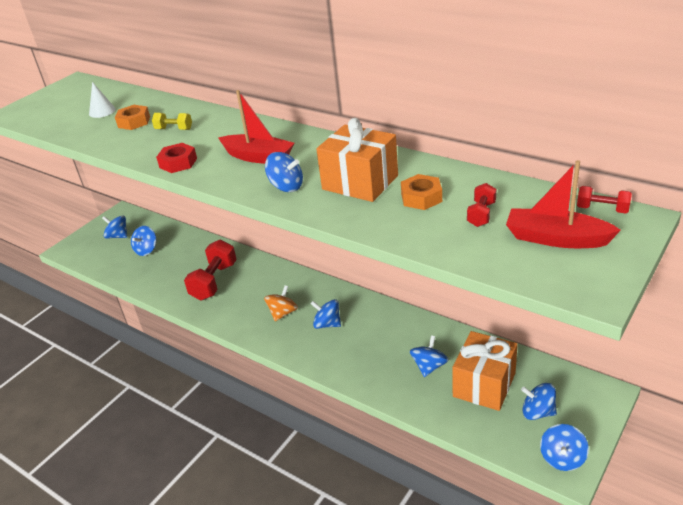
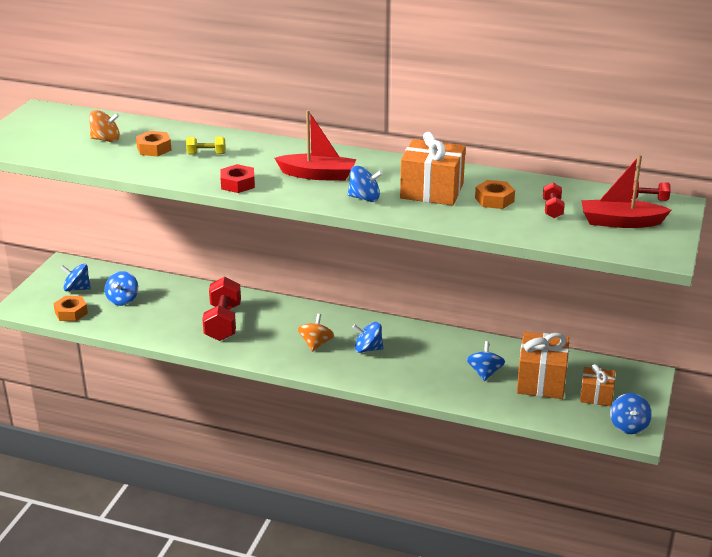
camera: 20 degrees left, 5 degrees down
(101, 259) = (71, 313): none -> orange nut
(102, 111) = (106, 139): white cone -> orange spinning top
(538, 412) = (596, 396): blue spinning top -> orange gift

